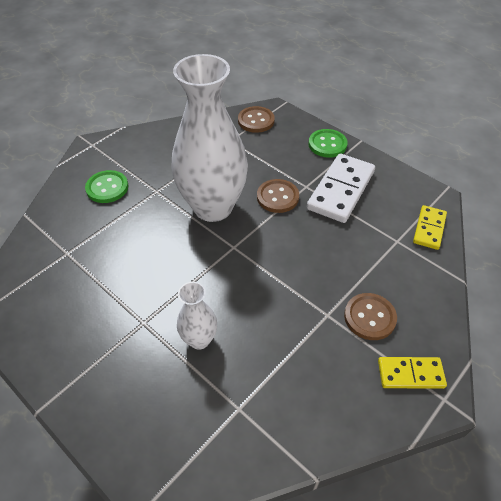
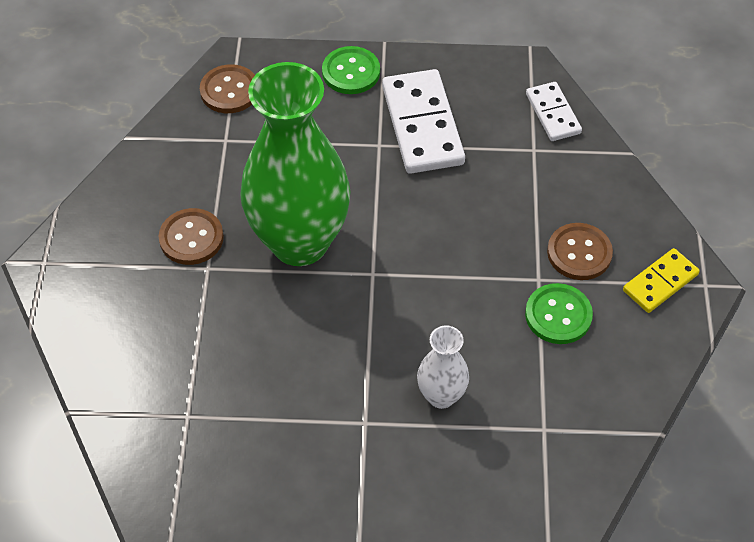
camera: 40 degrees left, 5 degrees up
(107, 188) = (139, 305): green button -> green button (558, 315)
(213, 207) = (299, 242): white vase -> green vase
(277, 197) = (361, 180): brown button -> brown button (191, 238)
(429, 229) = (552, 114): yellow domino -> white domino

